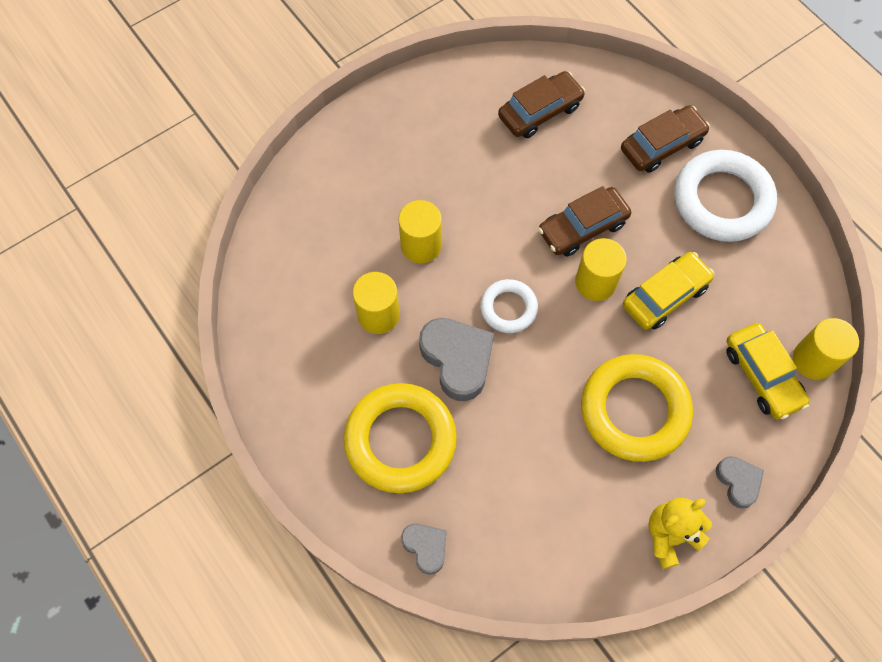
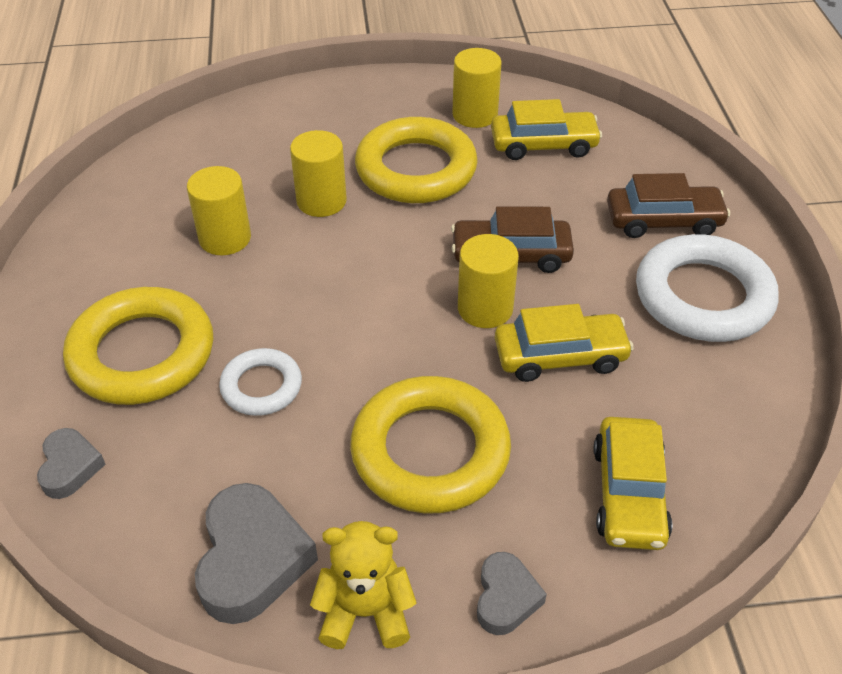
camera: 30 degrees right, 20 degrees down
(457, 359) = (269, 310): grey heart -> grey heart (252, 559)
(466, 180) = (416, 169): none -> yellow ring
(508, 308) = (365, 290): white ring -> white ring (261, 386)
(540, 111) = (543, 145): brown car -> yellow car
(813, 360) = (715, 509): yellow cylinder -> yellow cylinder (475, 115)

